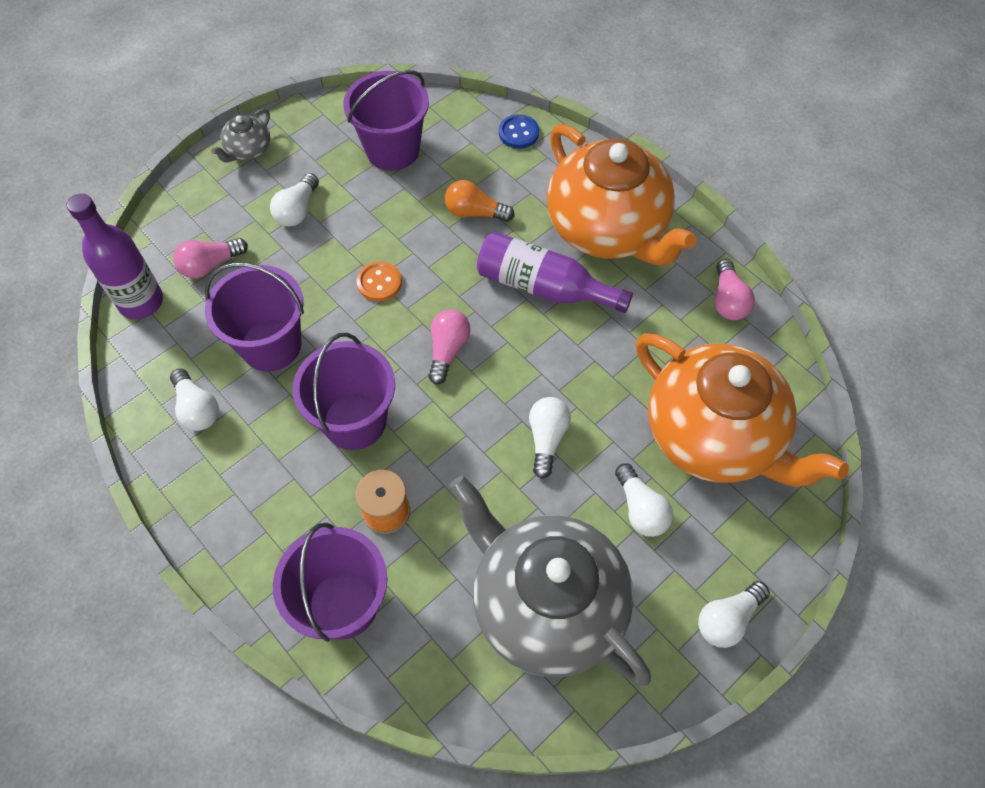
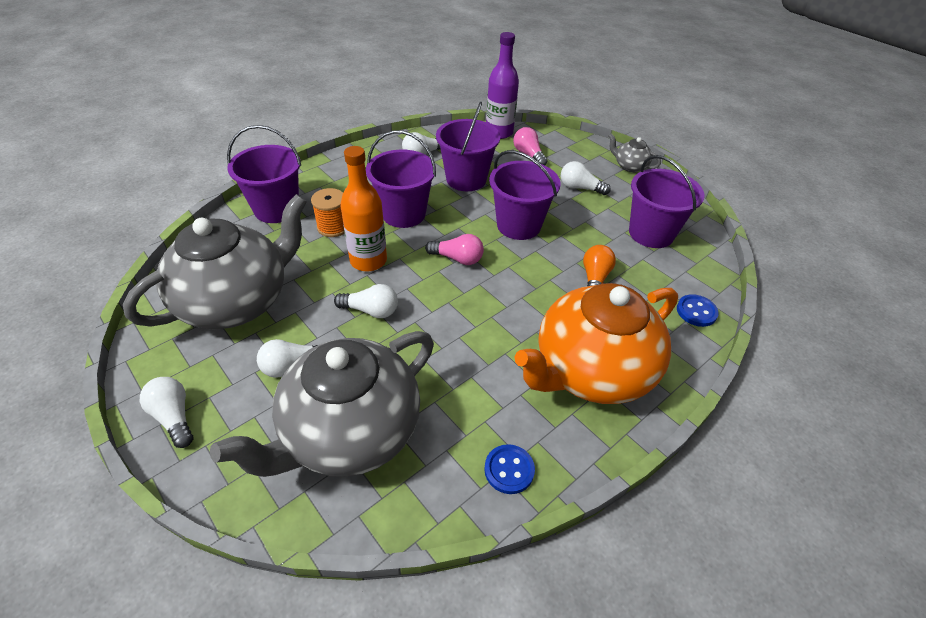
camera: 90 degrees right, 15 degrees down
(379, 282) = (518, 225): orange button -> purple bucket
(457, 454) = (368, 261): none -> orange bottle
(543, 286) = (519, 318): purple bottle -> none
(714, 436) = (350, 432): orange teapot -> grey teapot
(728, 300) = (509, 470): pink light bulb -> blue button

